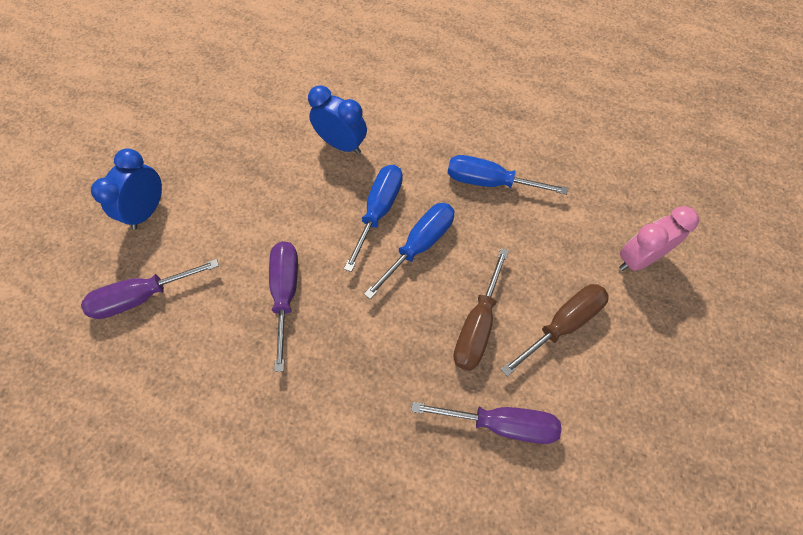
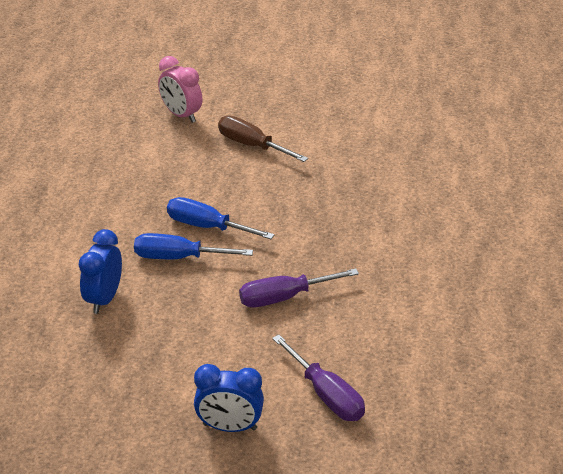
camera: 105 degrees left, 25 degrees down
(477, 325) = (270, 185): brown screwdriver -> none
(489, 182) = (127, 196): blue screwdriver -> none
(501, 424) = (341, 165): purple screwdriver -> none

